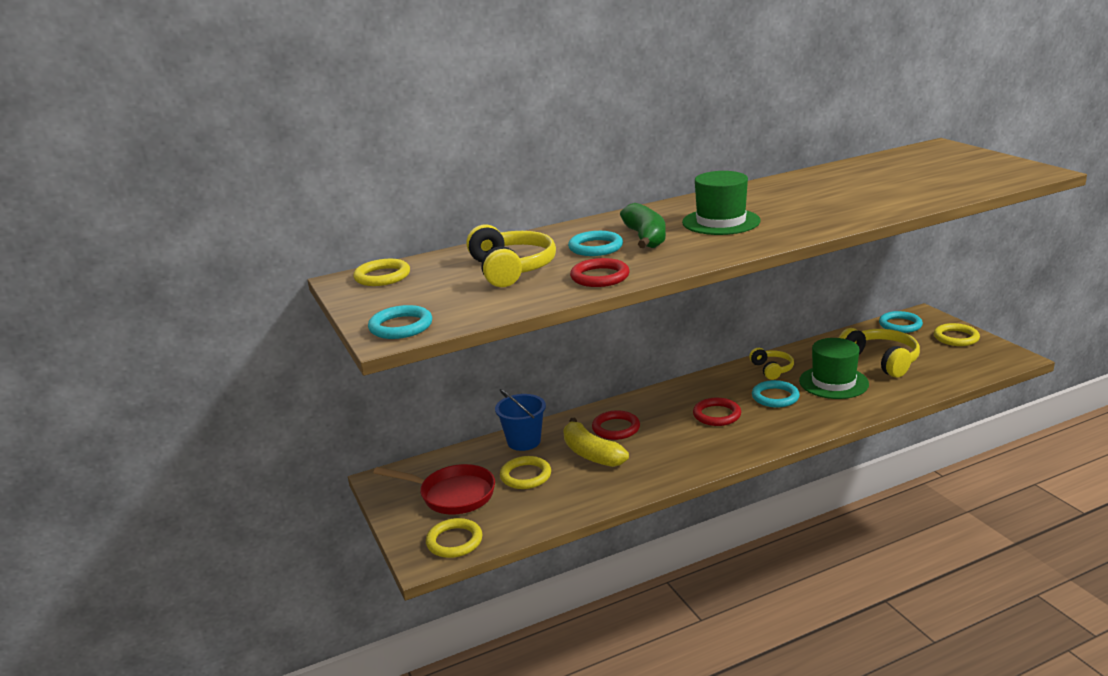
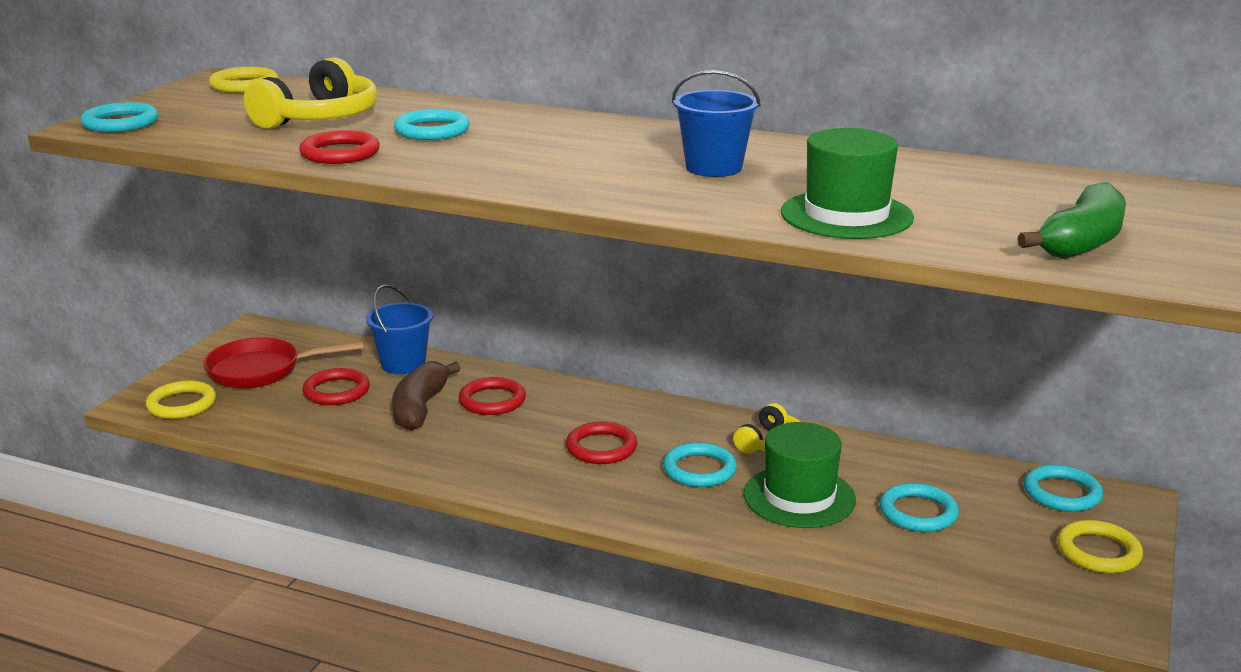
camera: 45 degrees right, 0 degrees up
(452, 495) = (262, 370): red pan -> red pan turned 105 degrees clockwise
(525, 476) = (336, 391): yellow ring -> red ring
(591, 454) = (420, 408): yellow banana -> brown banana
(645, 238) = (494, 141): green banana -> green banana (1081, 242)
(721, 222) = (604, 157): green hat -> green hat (846, 215)
(777, 205) = (713, 168): none -> blue bucket
(880, 361) = (918, 512): yellow headphones -> turquoise ring

